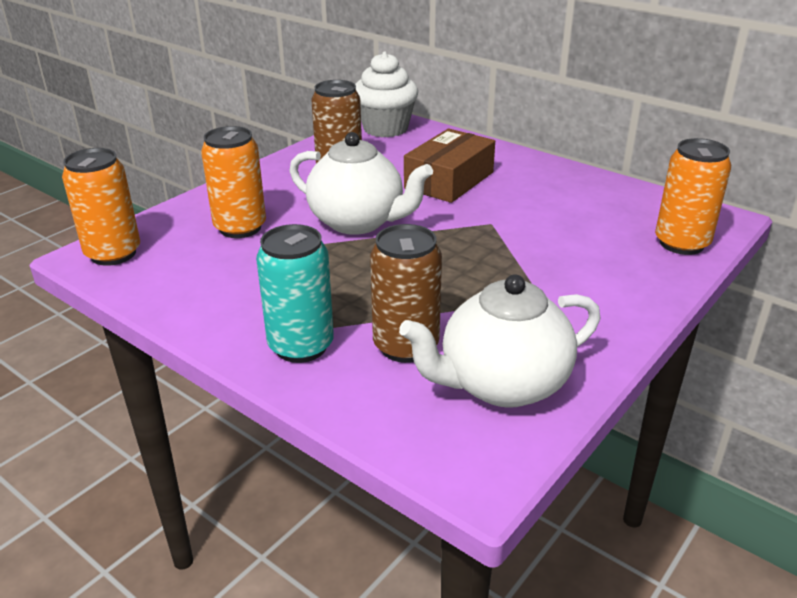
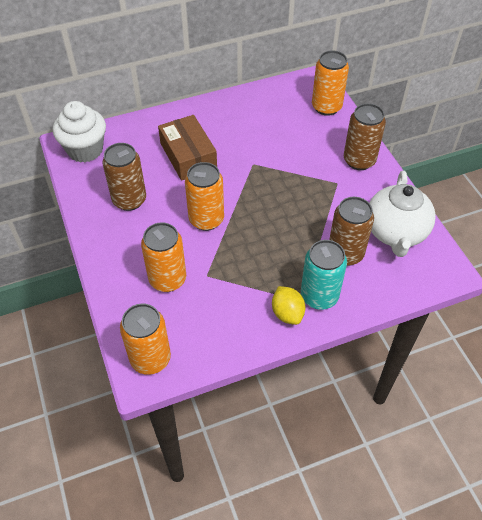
camera: 60 degrees left, 20 degrees up
(249, 328) = (287, 313): none -> yellow lemon
(358, 222) = (206, 219): white teapot -> orange can
(613, 303) = (359, 160): none -> brown can

